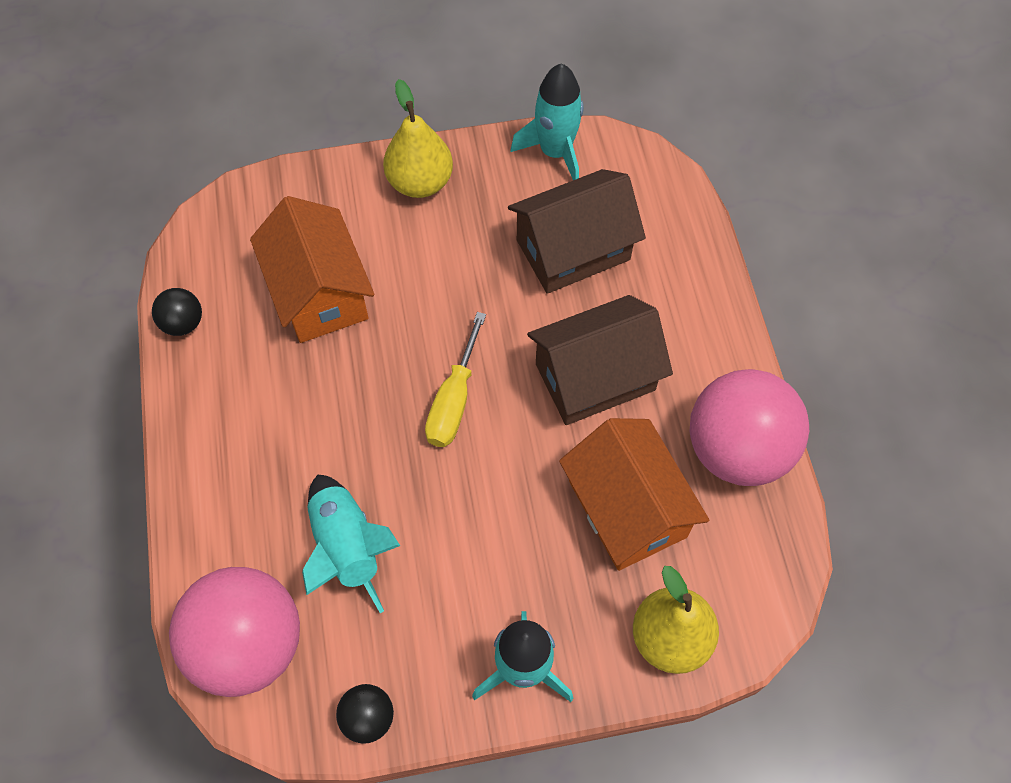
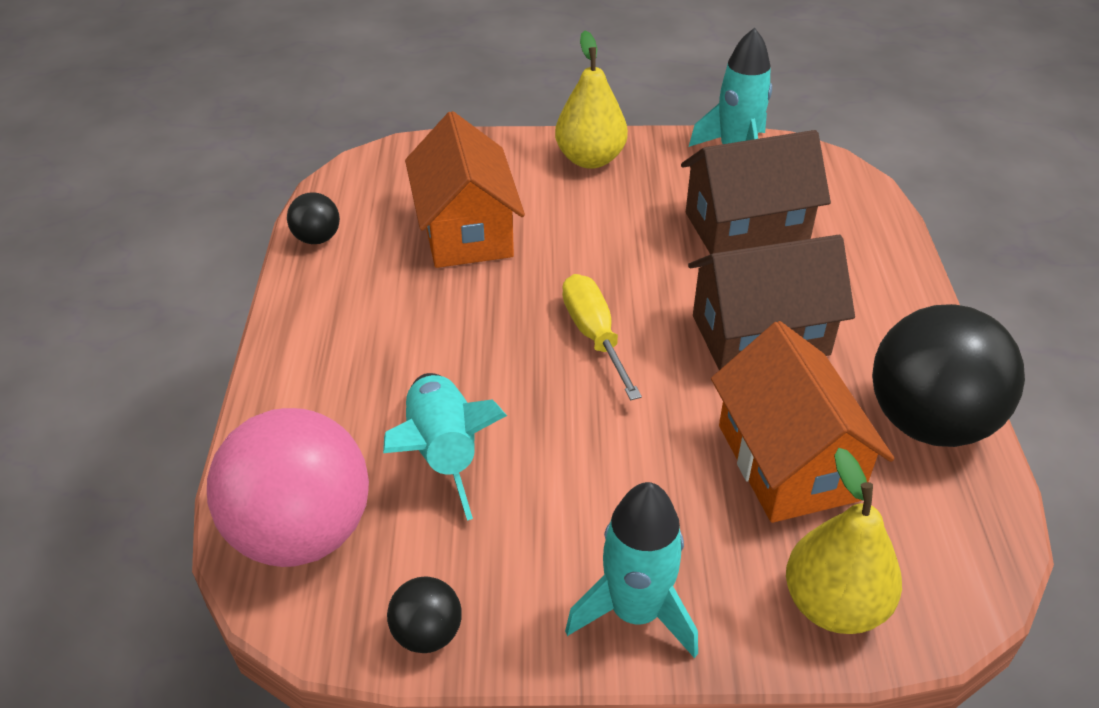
camera: 10 degrees right, 20 degrees down
(454, 400) = (594, 336): yellow screwdriver -> yellow screwdriver turned 135 degrees clockwise
(737, 449) = (928, 422): pink ball -> black ball

